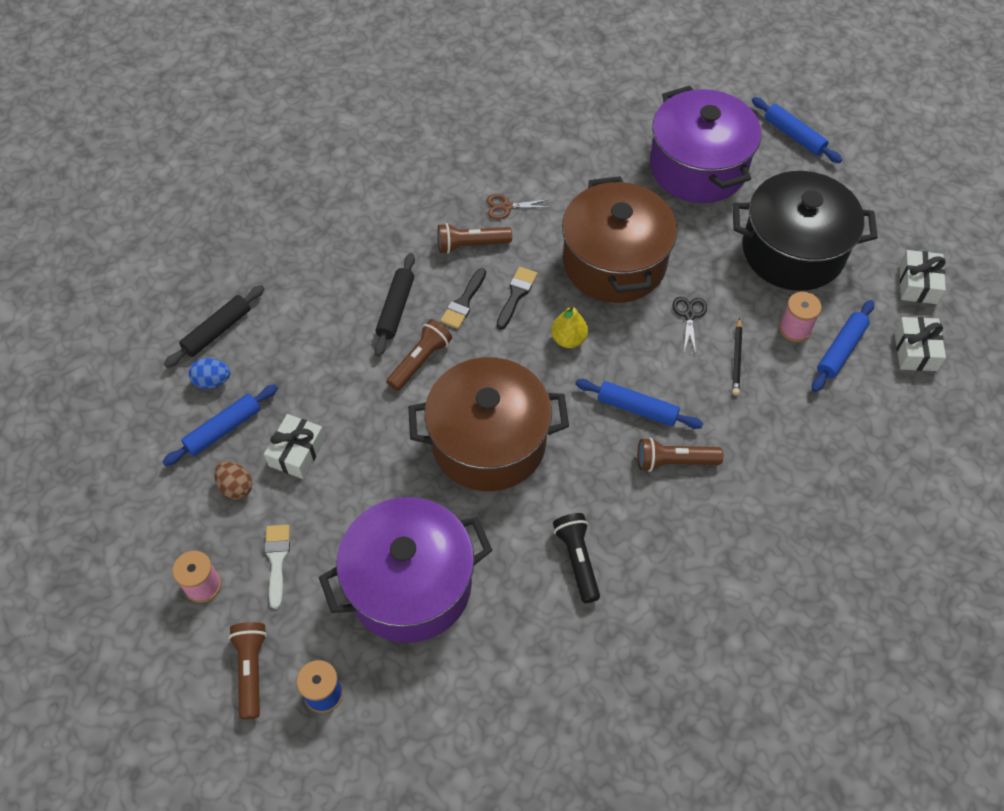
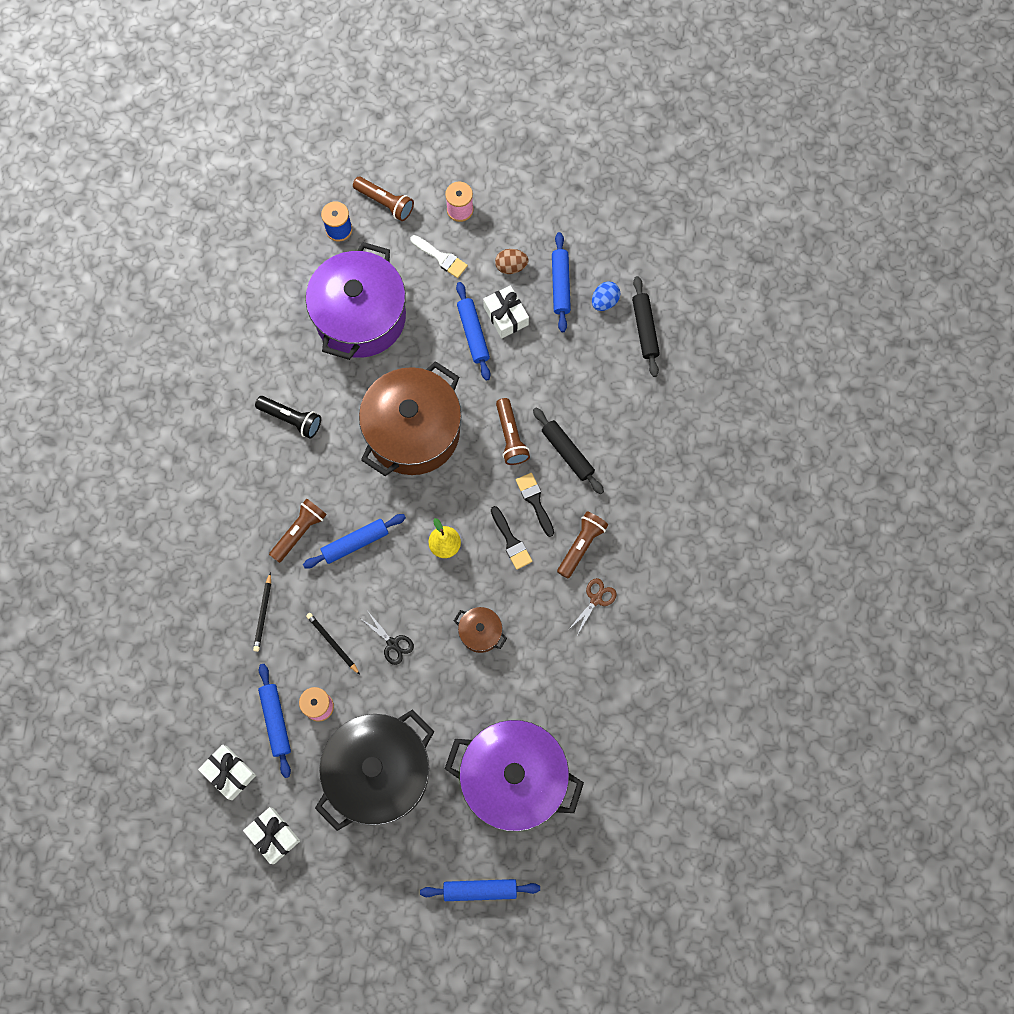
camera: 130 degrees right, 15 degrees up
(341, 466) = (473, 334): none -> blue rolling pin
(614, 263) = (480, 632): brown pot -> brown pot, size x0.42
(772, 431) = (263, 614): none -> black pencil

